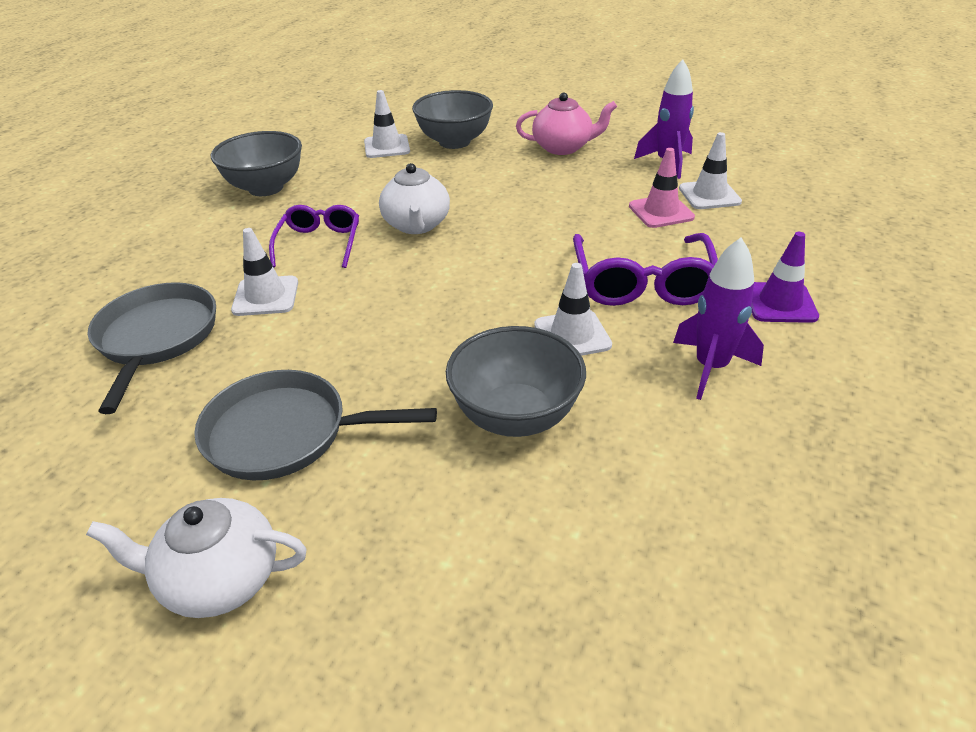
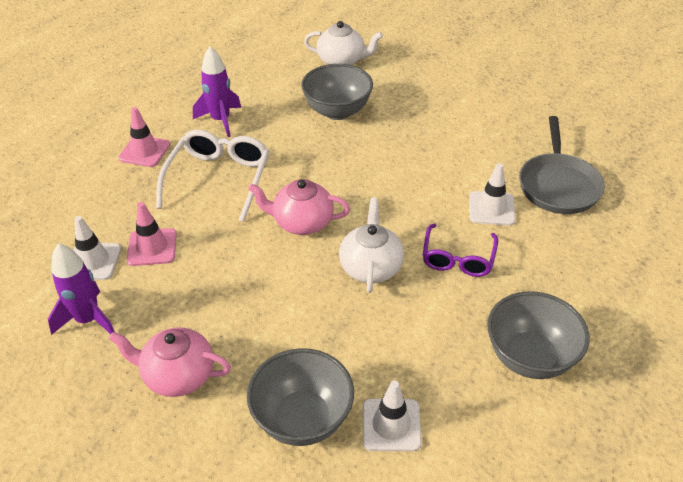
camera: 170 degrees left, 5 degrees up
(219, 580) = (474, 71): white teapot -> white teapot (342, 61)
(285, 433) = (458, 119): grey pan -> none
(507, 252) = (302, 222): none -> pink teapot
(572, 335) = (286, 149): white traffic cone -> none
(642, 282) = (218, 180): purple glasses -> white glasses
(779, 303) = (144, 151): purple traffic cone -> pink traffic cone

